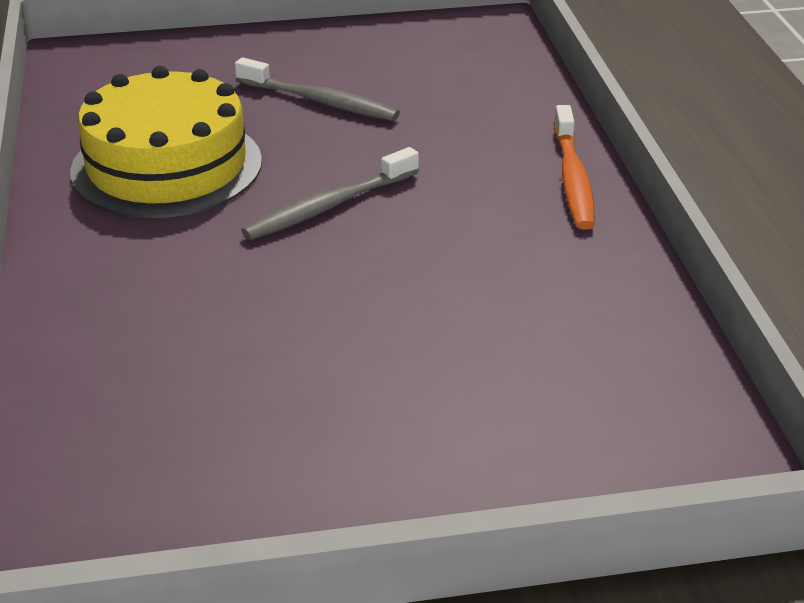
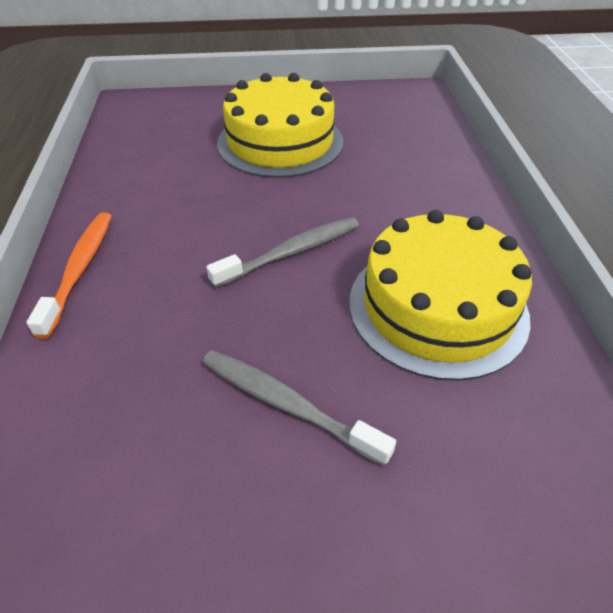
camera: 175 degrees left, 10 degrees up
(369, 374) = (280, 142): none -> yellow cake

